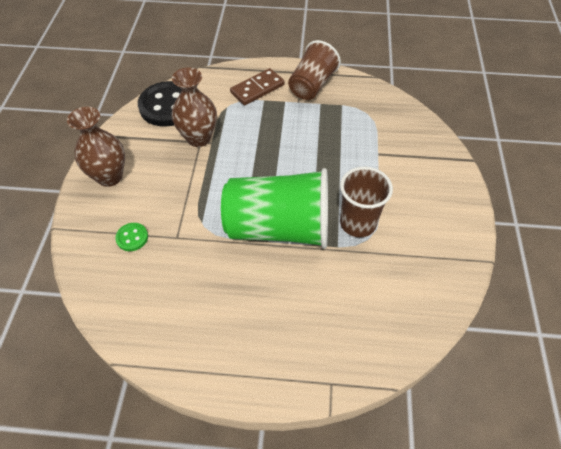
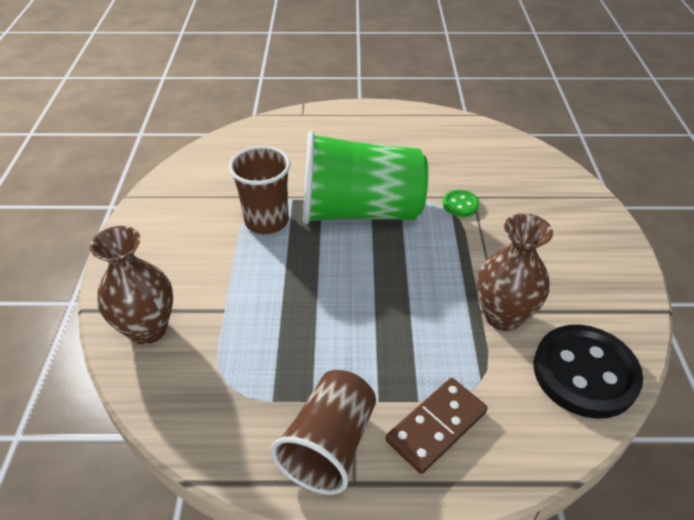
camera: 175 degrees right, 10 degrees down
(110, 177) = (595, 253): brown vase -> brown vase (148, 329)
(132, 237) = (522, 193): green button -> green button (460, 204)

